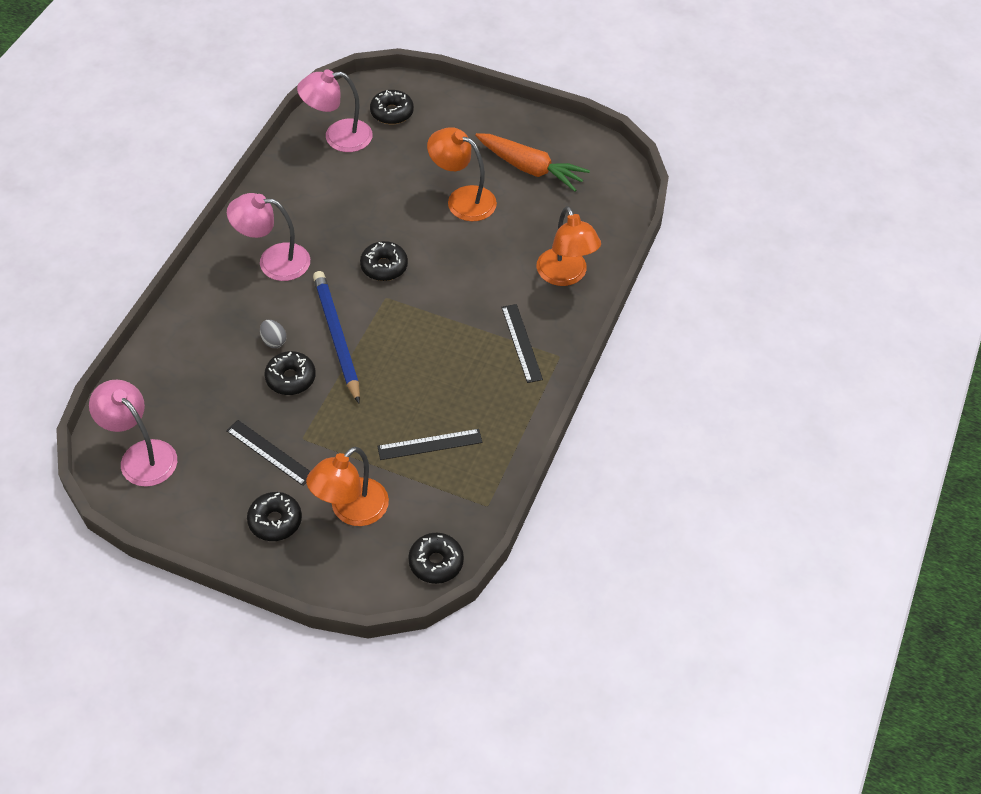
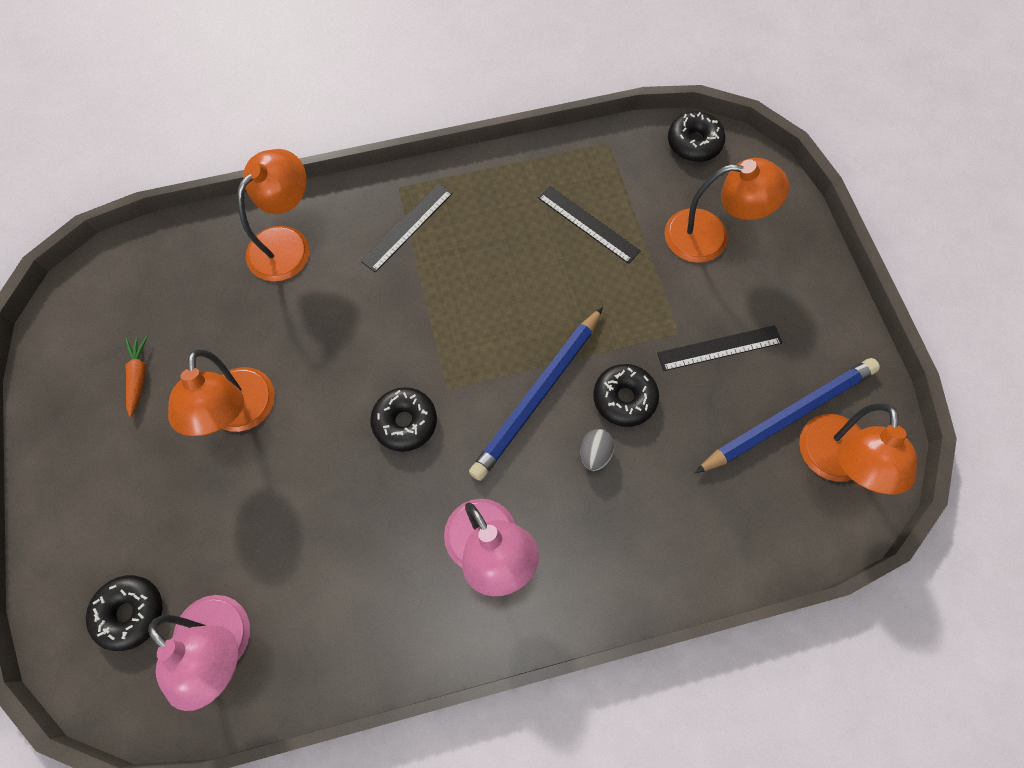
camera: 125 degrees left, 15 degrees up
(141, 455) = (834, 463): pink lamp -> orange lamp
(191, 455) = (788, 416): none -> blue pencil
(269, 452) = (719, 348): black ruler -> black ruler turned 75 degrees clockwise
(275, 521) = (777, 287): black donut -> none
(530, 168) = (138, 376): orange carrot -> orange carrot, size x0.49

